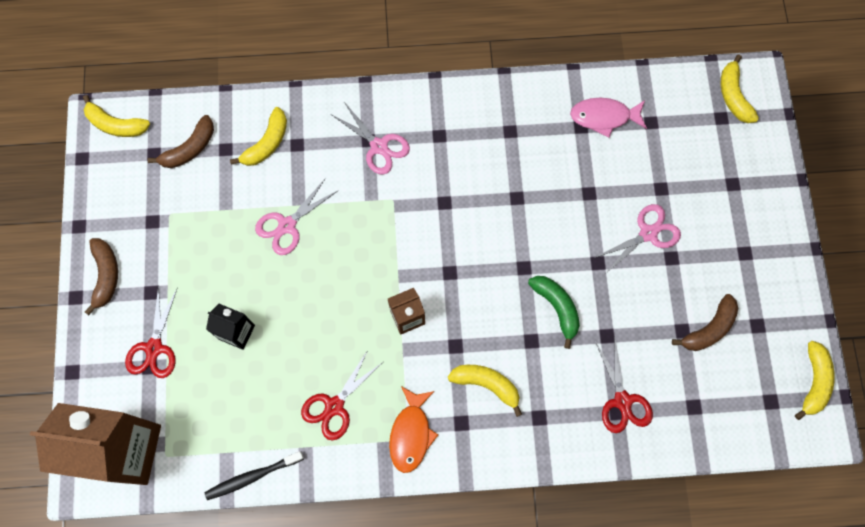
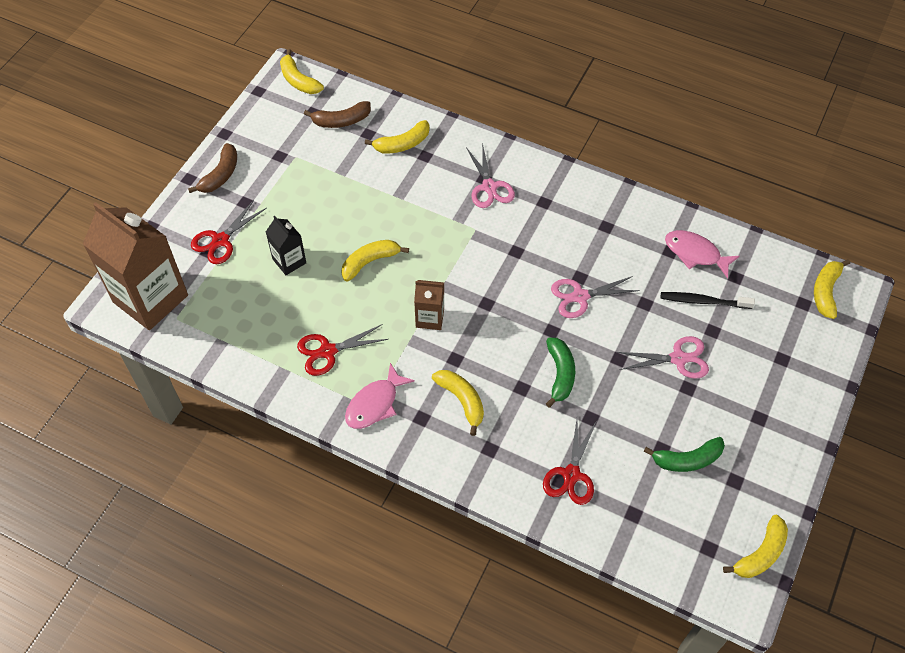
camera: 30 degrees right, 15 degrees down
(252, 476) = (230, 367): black toothbrush -> black toothbrush (703, 301)
(287, 225) = (379, 207): pink scissors -> pink scissors (580, 296)
(315, 290) = (370, 262): none -> yellow banana
(411, 434) = (375, 404): orange fish -> pink fish
(709, 329) = (687, 460): brown banana -> green banana

